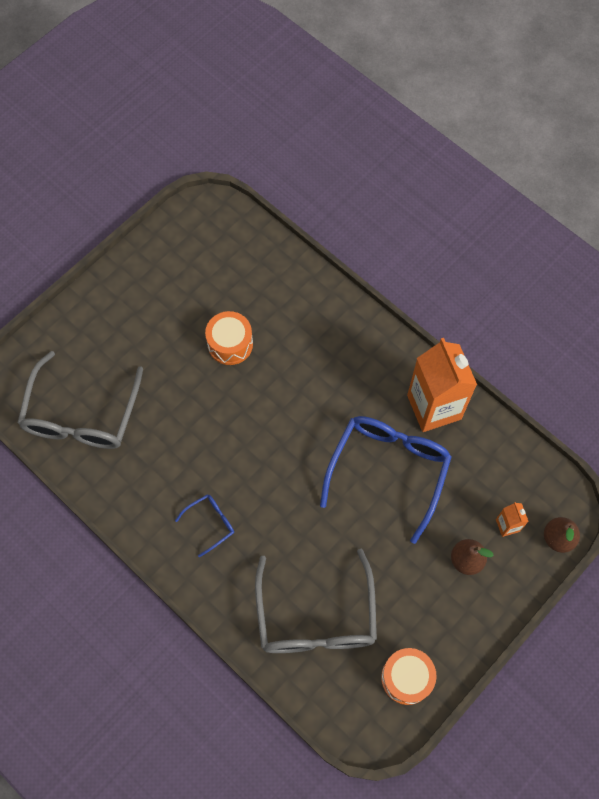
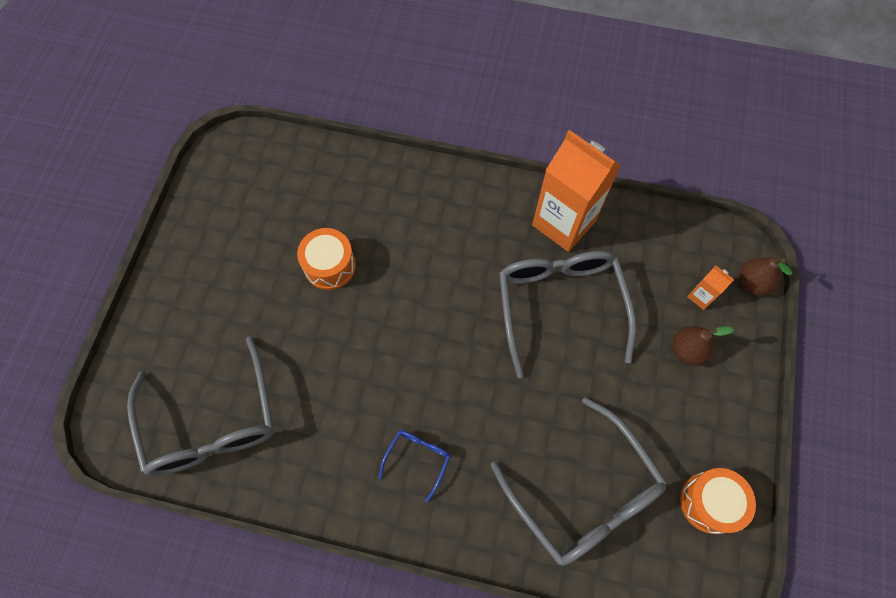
camera: 30 degrees left, 0 degrees up
(388, 470) = (560, 305): blue glasses -> grey glasses

